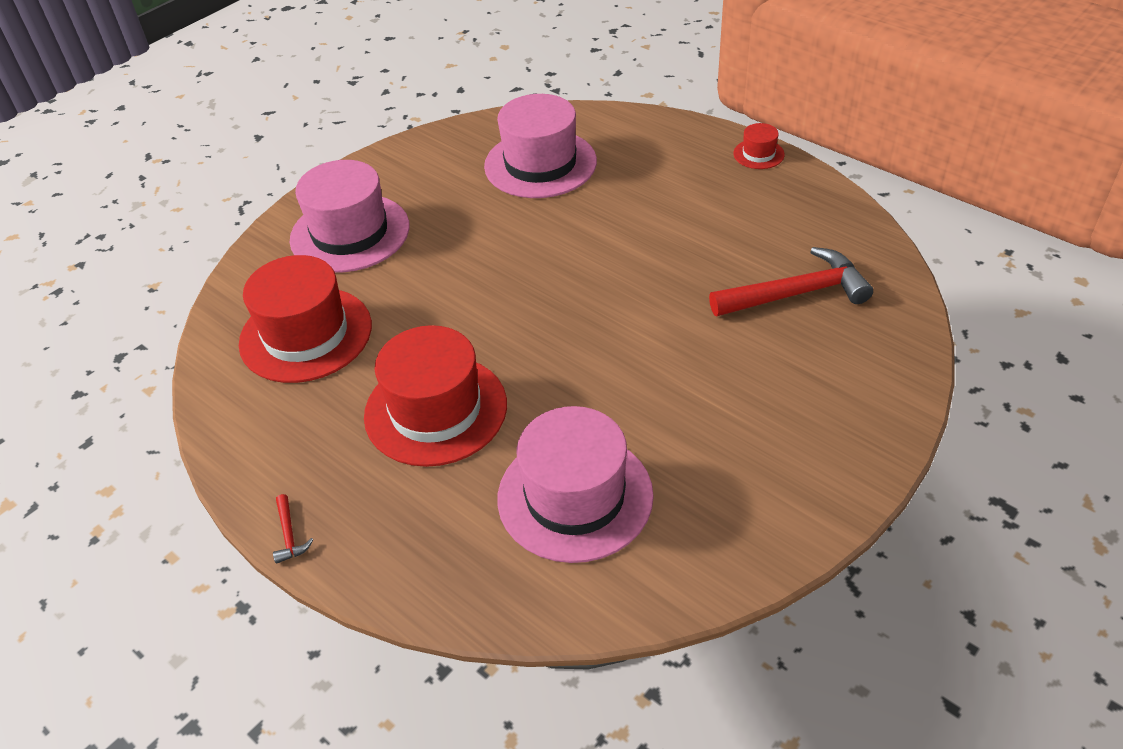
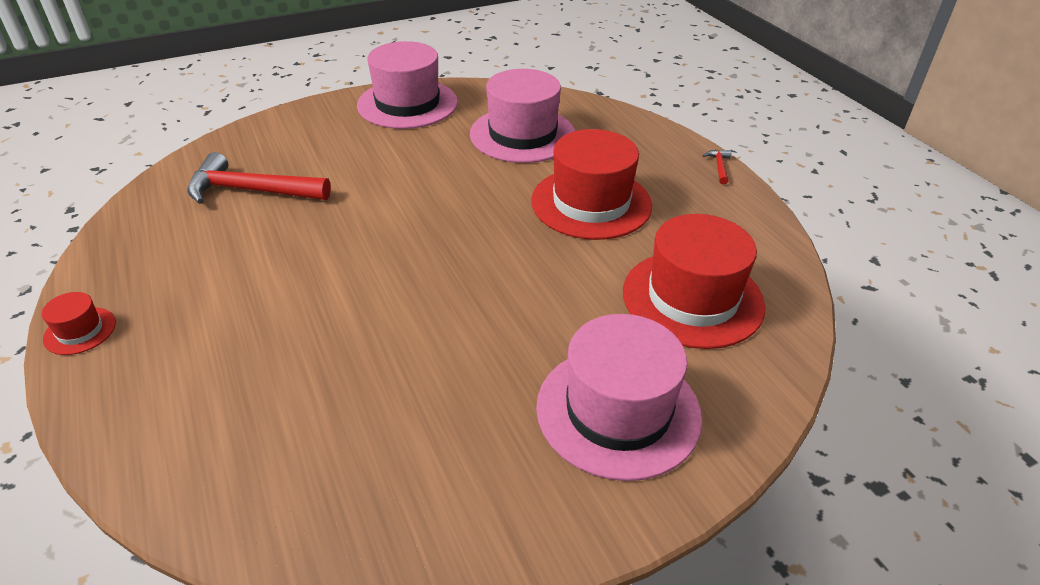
camera: 160 degrees left, 5 degrees down
(540, 164) = (318, 427): pink hat -> pink hat (407, 104)

